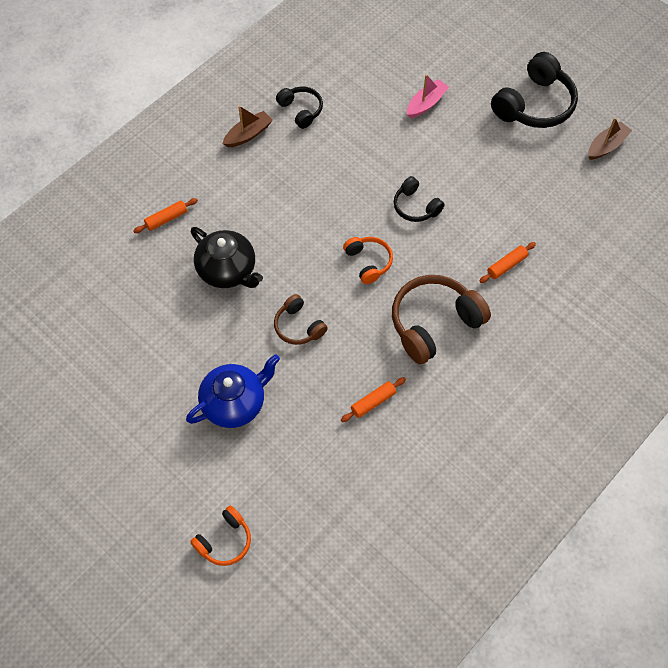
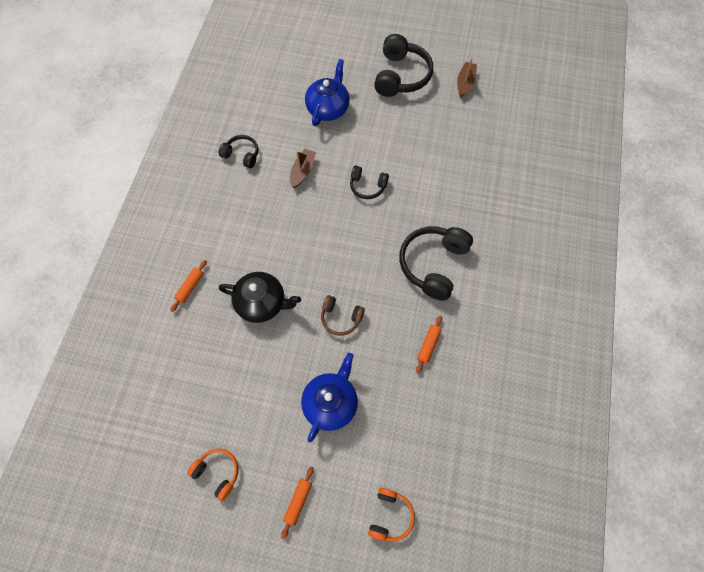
camera: 30 degrees left, 5 degrees up
(248, 134) = (213, 191): brown boat -> brown boat (302, 171)
(368, 262) = (360, 243): orange headphones -> orange headphones (218, 472)
(426, 103) = (328, 109): pink boat -> blue teapot
(434, 323) = (433, 264): brown headphones -> black headphones
(506, 265) = (454, 197): orange rolling pin -> orange rolling pin (298, 501)

